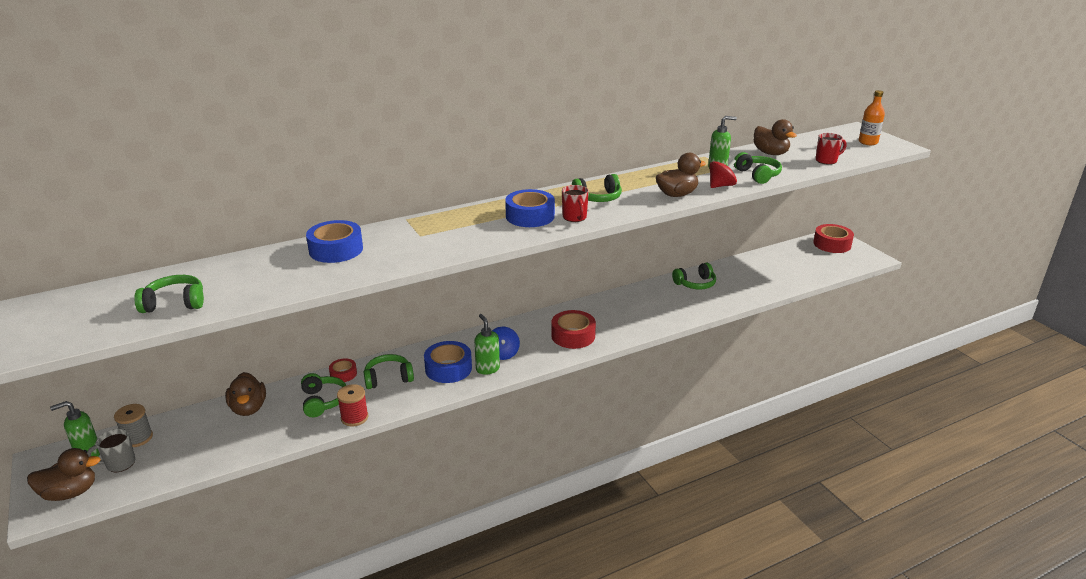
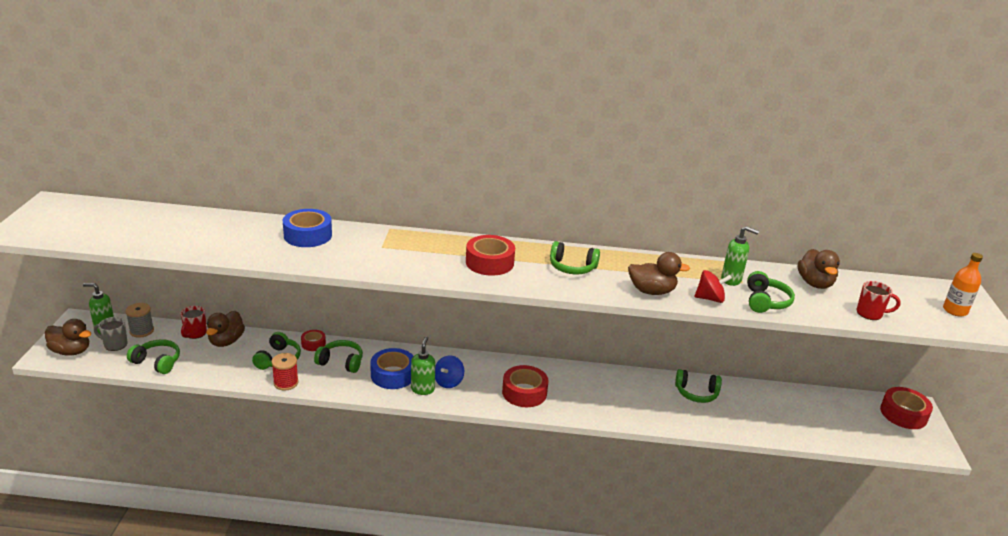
camera: 30 degrees right, 0 degrees up
(175, 303) = (159, 236): green headphones -> green headphones (157, 362)
(530, 216) = (489, 262): blue tape -> red tape
(575, 217) = (526, 278): red mug -> red mug (195, 333)

